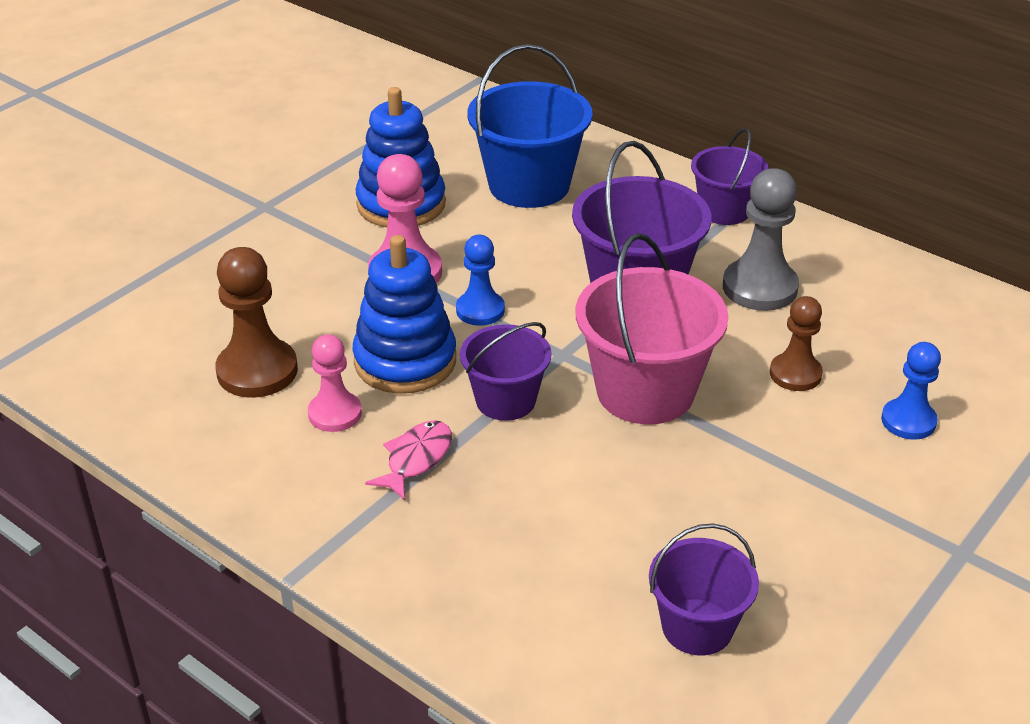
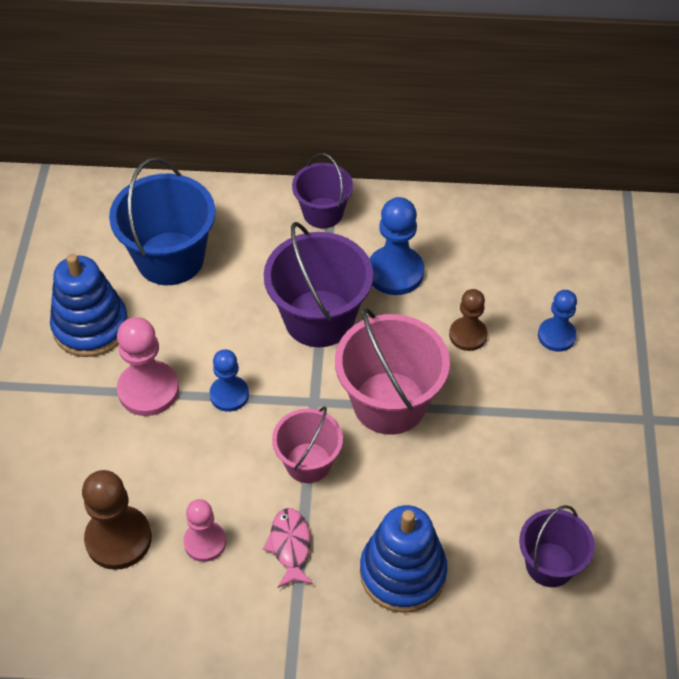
camera: 35 degrees left, 15 degrees up
(405, 361) = (215, 469): blue stacking toy -> blue stacking toy (402, 573)
(505, 400) = (308, 463): purple bucket -> pink bucket
(759, 288) = (395, 272): grey pawn -> blue pawn

